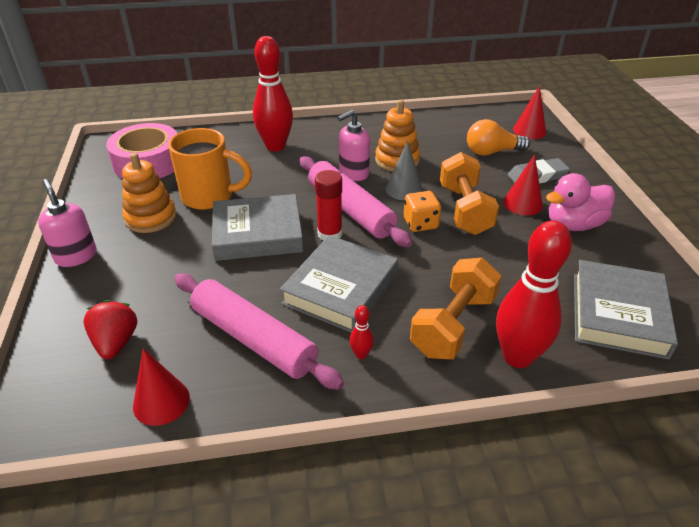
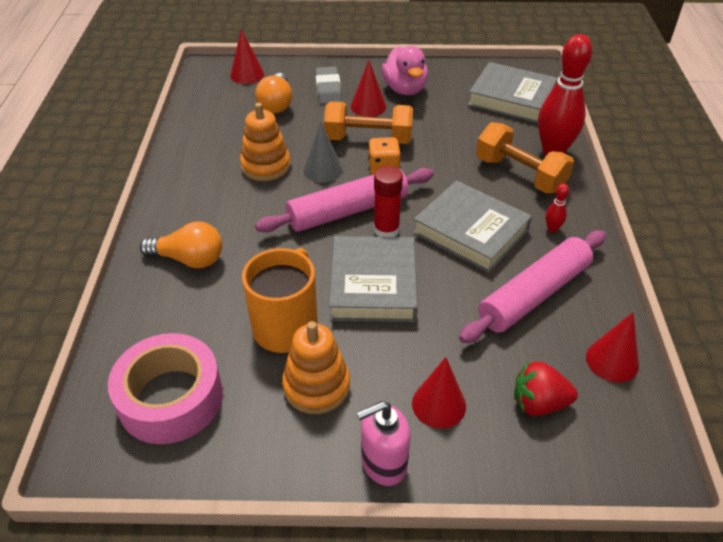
camera: 80 degrees left, 5 degrees up
(124, 280) = (439, 404): none -> red cone
(275, 146) = (189, 259): red bowling pin -> orange light bulb
(353, 173) = (279, 200): pink soap dispenser -> none

